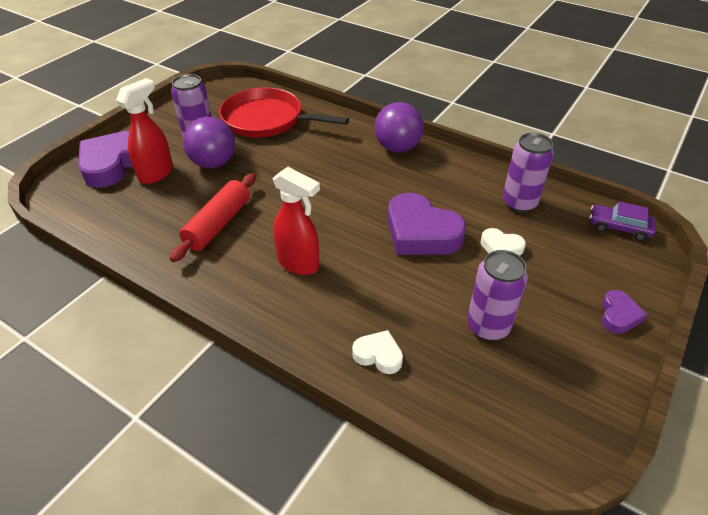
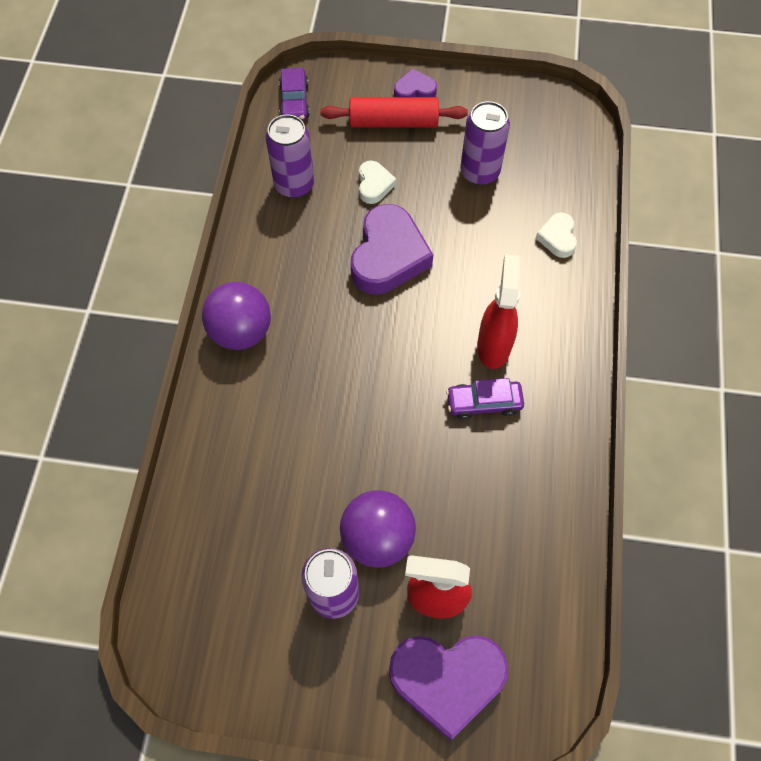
camera: 115 degrees left, 20 degrees up
(218, 224) = (483, 458): red rolling pin -> red rolling pin (393, 122)
(257, 240) = (484, 403): none -> purple car
(266, 120) = (243, 528): red pan -> none

